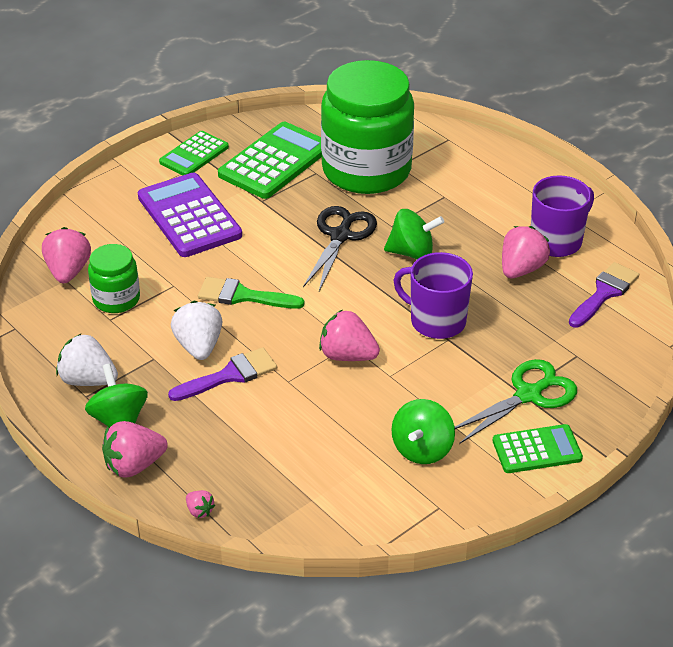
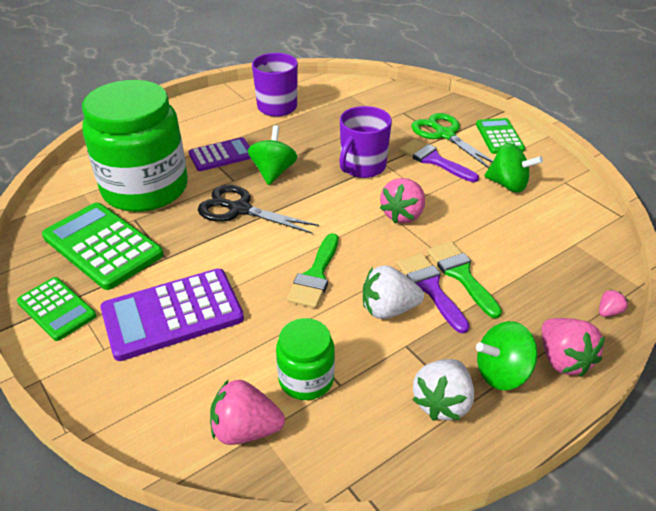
camera: 85 degrees left, 0 degrees up
(251, 399) = (461, 275): none -> green brush
(437, 211) = (221, 155): none -> purple calculator
(521, 269) = (306, 124): pink strawberry -> none
(604, 293) = (338, 95): purple brush -> purple brush (434, 160)

